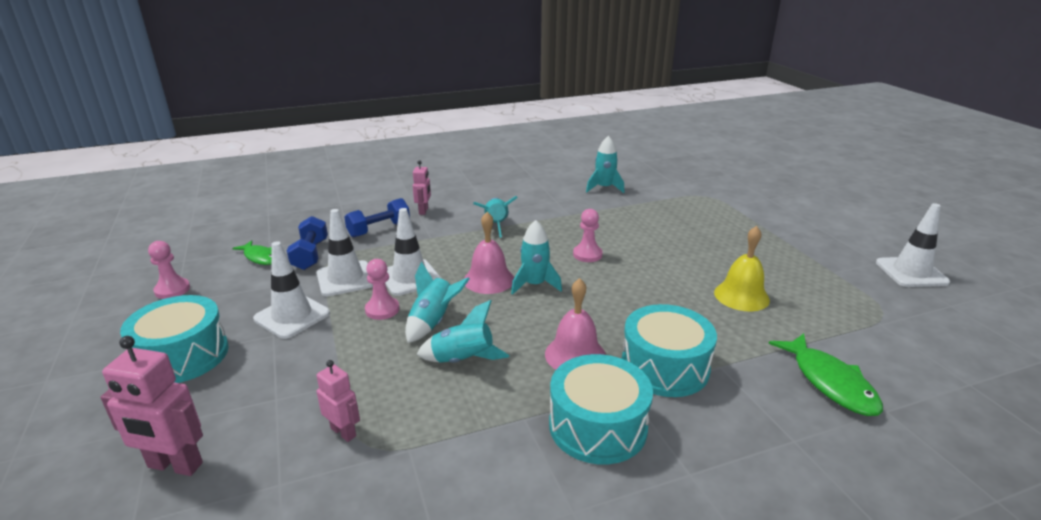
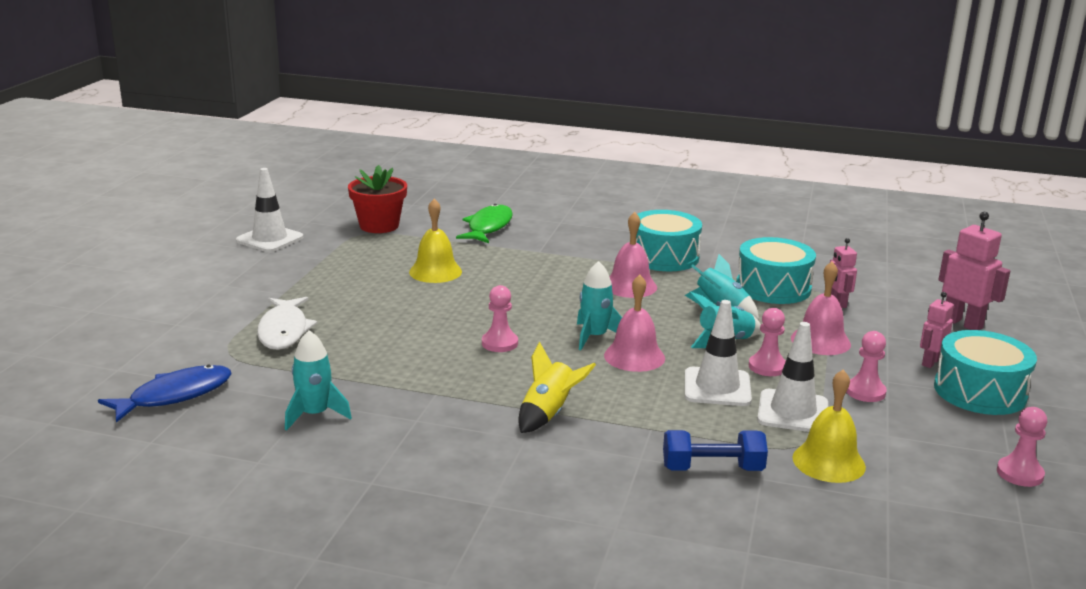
camera: 145 degrees left, 5 degrees down
(260, 257) = (902, 484): green fish -> none
(292, 316) = (865, 392): white traffic cone -> pink pawn
(310, 255) = (828, 462): blue dumbbell -> yellow bell
(346, 359) = (820, 341): none -> pink bell
(424, 211) = (621, 478): pink robot -> pink robot (930, 362)
(496, 225) = (548, 414): turquoise rocket -> yellow rocket
(664, 367) = (577, 262): turquoise drum -> turquoise drum (773, 287)
(677, 174) = (175, 396): none -> blue fish
(713, 215) = (284, 331): none -> white fish
(901, 329) = (379, 226): none -> red flower pot

